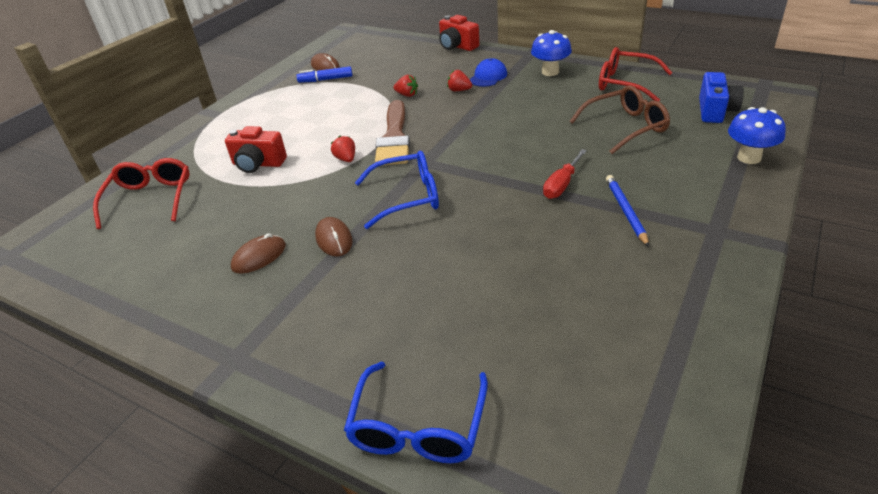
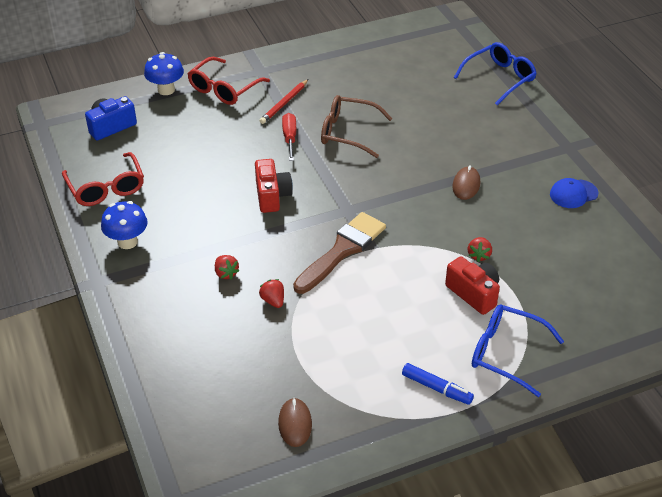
camera: 145 degrees left, 5 degrees up
(150, 198) = (584, 309): red glasses -> red glasses (224, 89)
(259, 257) = (522, 200): brown mouse -> none
(325, 80) = (318, 391): blue marker -> blue marker (436, 388)
(346, 159) = (400, 251): red strawberry -> red strawberry (479, 255)
(407, 197) = (391, 188): blue glasses -> blue glasses (506, 353)
(457, 46) = (132, 351): red camera -> red camera (272, 196)
(488, 77) = (179, 274): blue cap -> blue cap (573, 194)
(562, 184) = (289, 138): red screwdriver -> red screwdriver turned 75 degrees counterclockwise
(625, 127) = (183, 151): brown glasses -> brown glasses (348, 132)
(626, 211) = (284, 103): blue pencil -> red pencil

